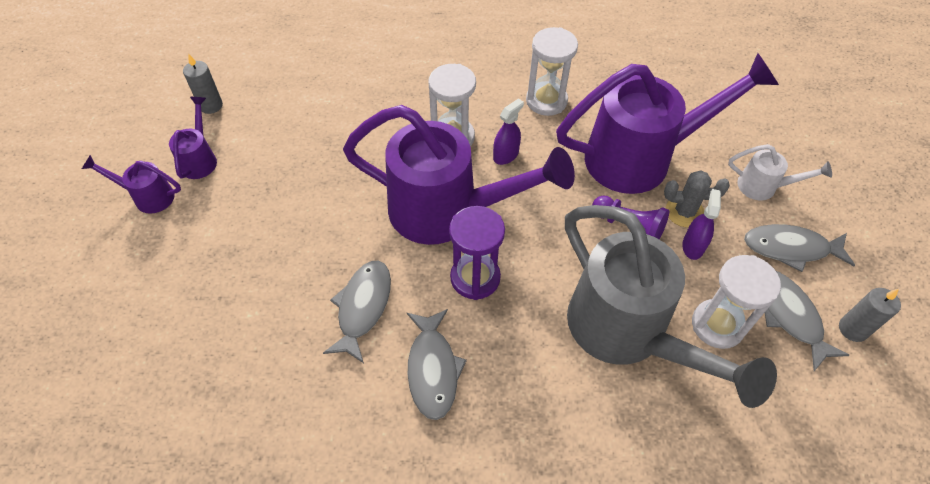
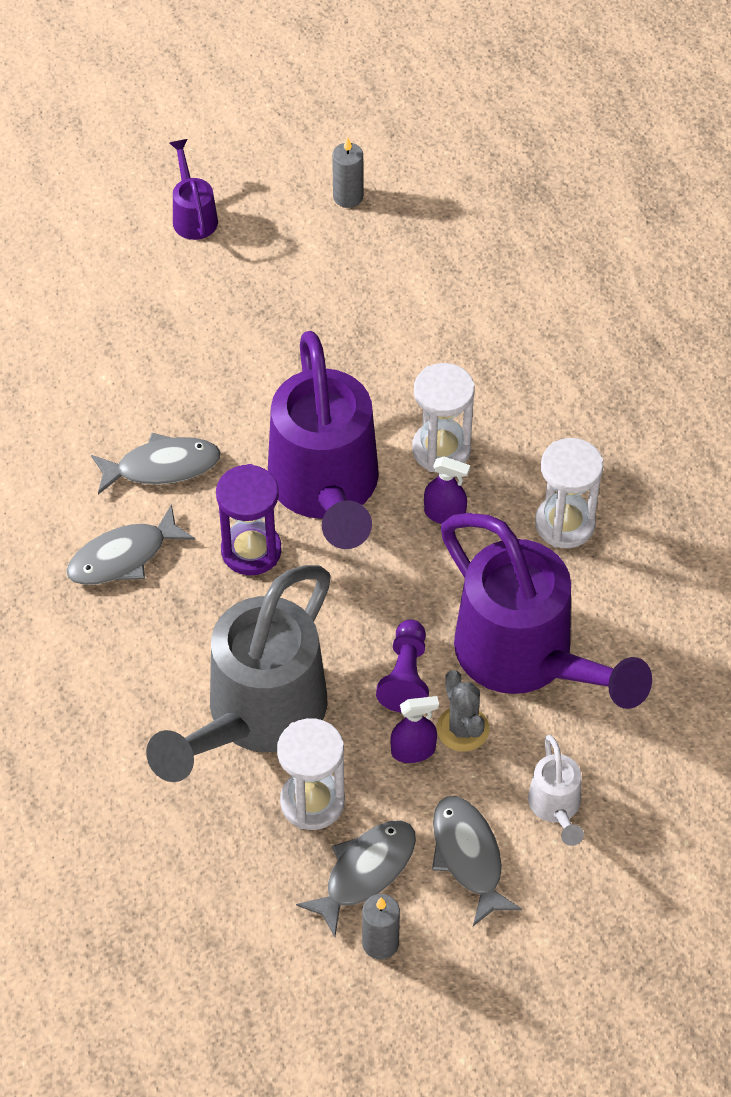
camera: 65 degrees right, 0 degrees up
(200, 159) = (267, 230): purple watering can -> none

